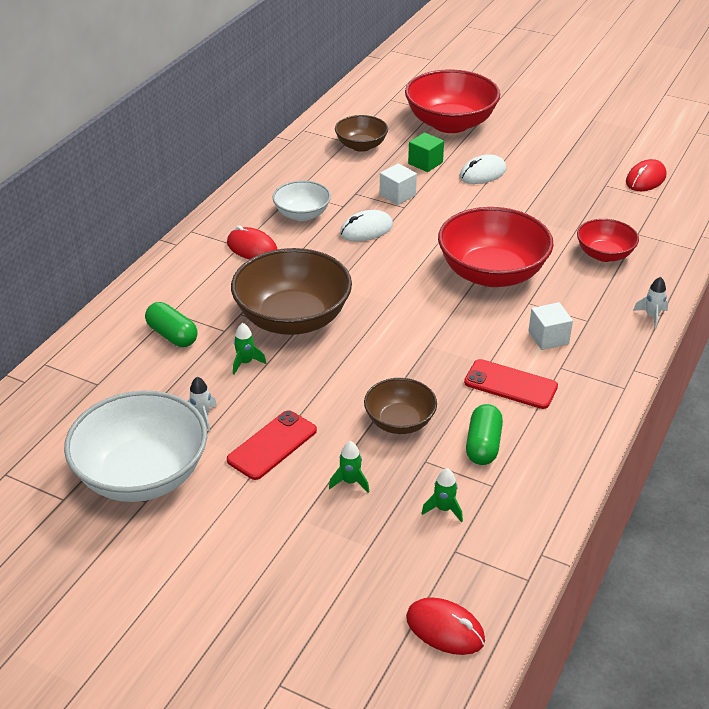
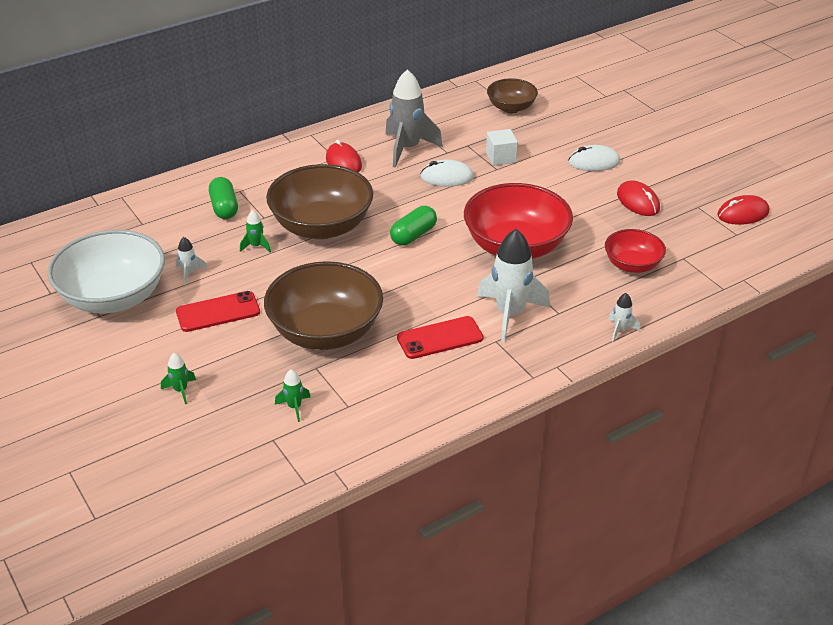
camera: 30 degrees right, 0 degrees up
(302, 214) = (407, 149): white bowl -> grey rocket
(350, 482) = (247, 360): green rocket -> green rocket (180, 390)
(399, 422) = (325, 332): brown bowl -> brown bowl, size x1.82
(425, 163) = (552, 138): green cube -> none
(445, 629) = (211, 488): red mouse -> red mouse (638, 201)
(450, 123) = (608, 111): red bowl -> none
(483, 445) = (371, 374): green capsule -> green capsule (413, 235)
(510, 385) = (440, 338): red phone -> red phone turned 75 degrees counterclockwise
(548, 338) = (510, 314): white cube -> white rocket

